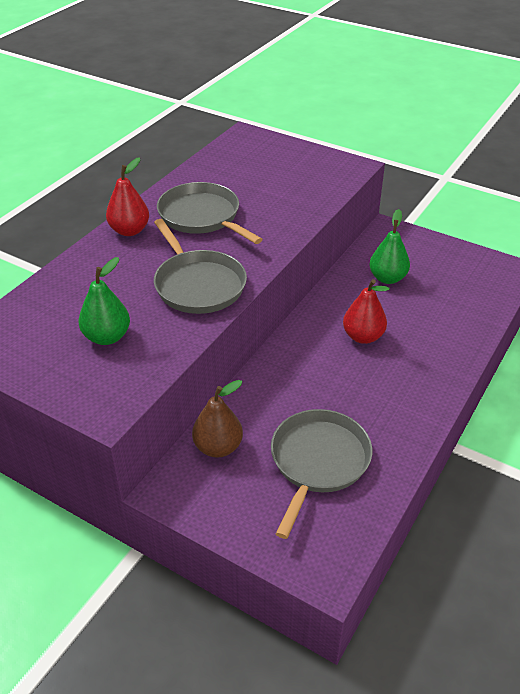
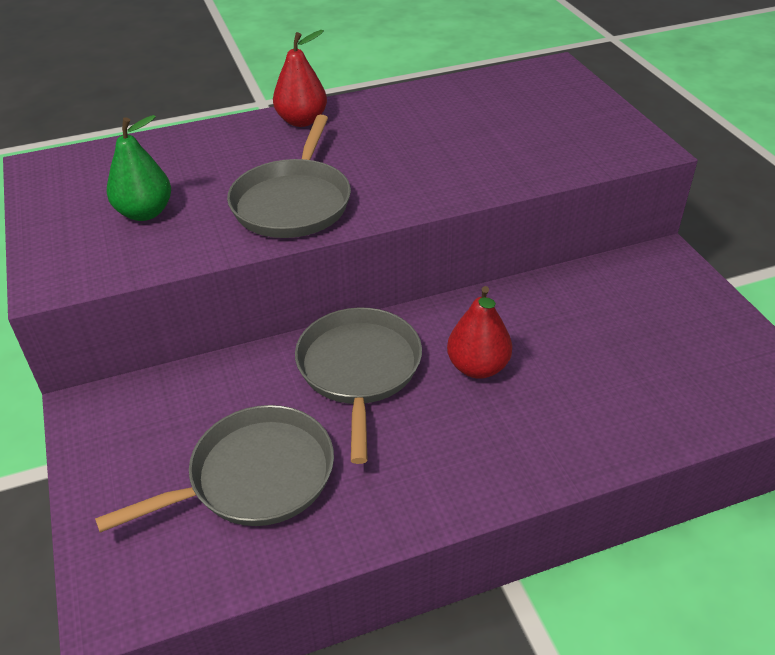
camera: 40 degrees right, 0 degrees up
(202, 216) = (391, 135): grey pan -> grey pan (359, 369)
(218, 447) = (181, 396): brown pear -> none
(387, 278) = (593, 315): green pear -> none

